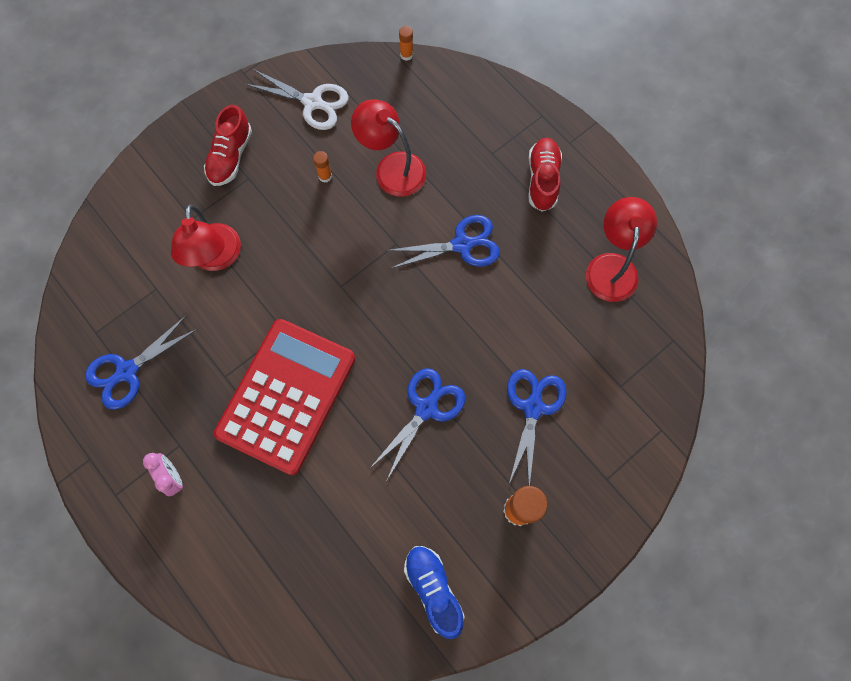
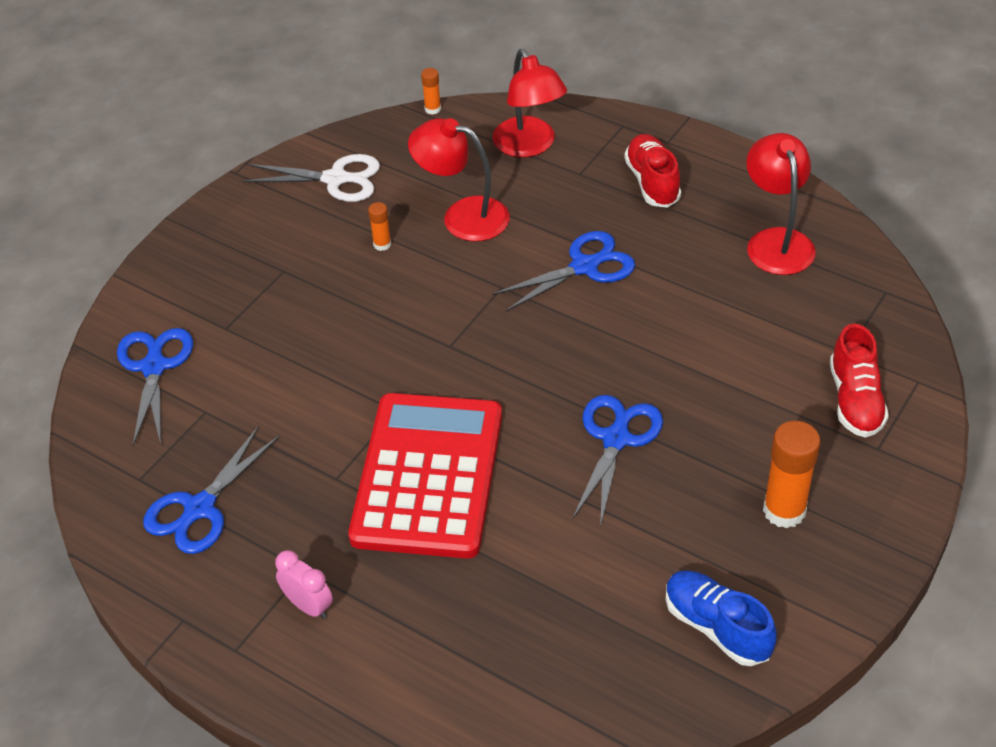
camera: 15 degrees left, 25 degrees down
(215, 258) = (273, 360): red lamp -> red lamp (529, 146)
(230, 156) = (252, 255): red shoe -> red shoe (855, 400)
(533, 407) = (750, 402): blue scissors -> blue scissors (154, 367)

